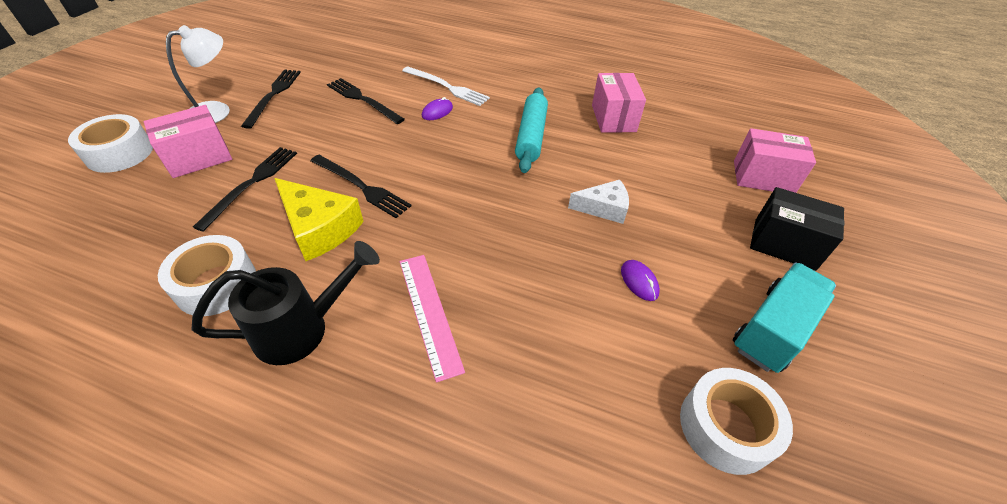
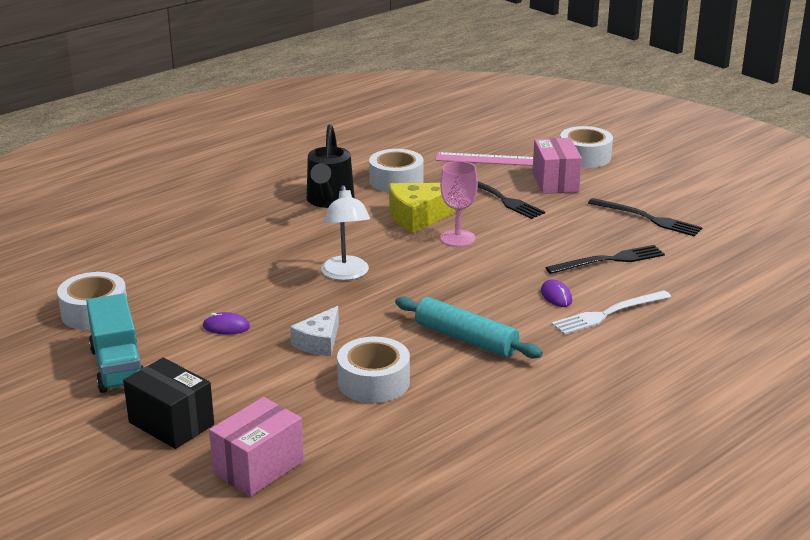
camera: 120 degrees right, 20 degrees down
(217, 111) = (631, 193): white lamp -> white lamp (346, 274)
(361, 187) = (457, 238): black fork -> pink goblet
(429, 312) = (295, 240): pink ruler -> pink ruler (486, 159)
(613, 118) = (458, 408): pink box -> none
(624, 161) = (373, 382): none -> white tape
(784, 244) = (171, 423): black box -> black box turned 75 degrees clockwise

